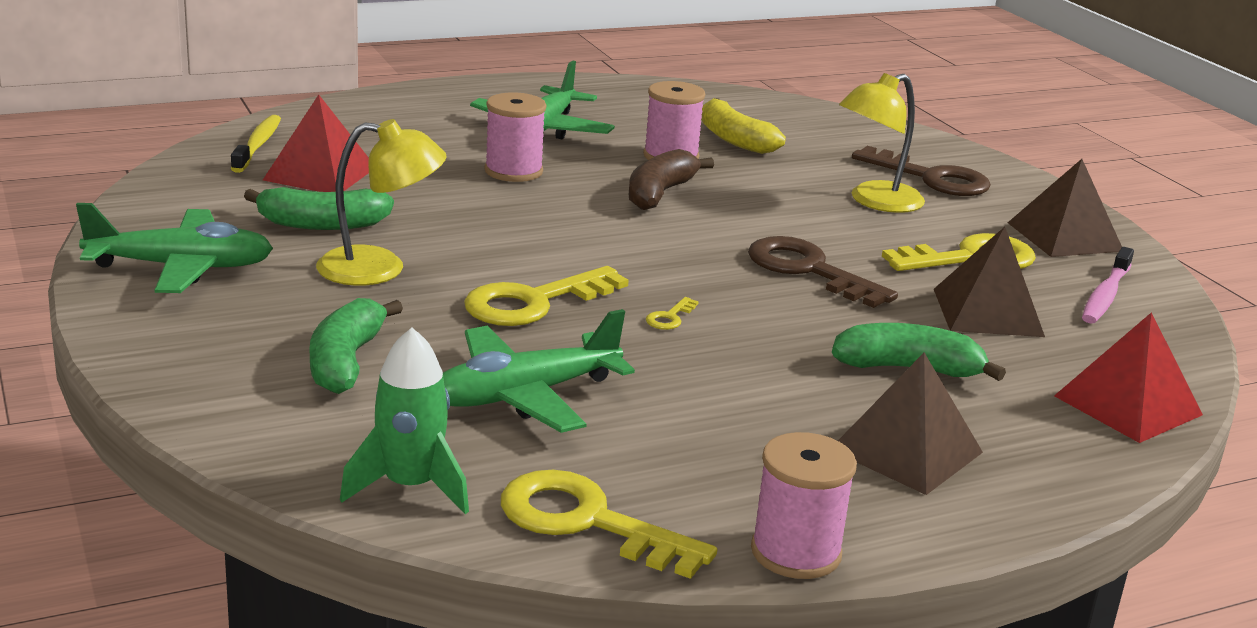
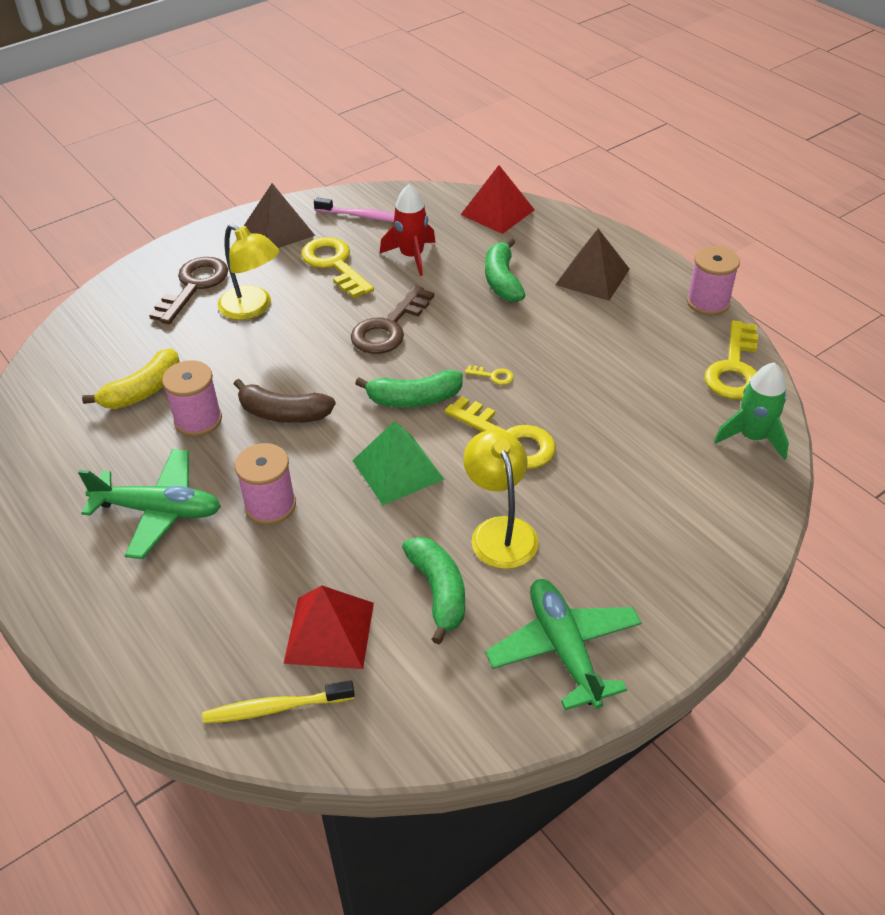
camera: 100 degrees left, 20 degrees up
(346, 361) = (643, 505): green banana -> green banana (414, 399)
(524, 234) = (398, 469): none -> green pyramid
(525, 395) = (629, 416): green plane -> none
(987, 312) = (412, 256): brown pyramid -> red rocket

